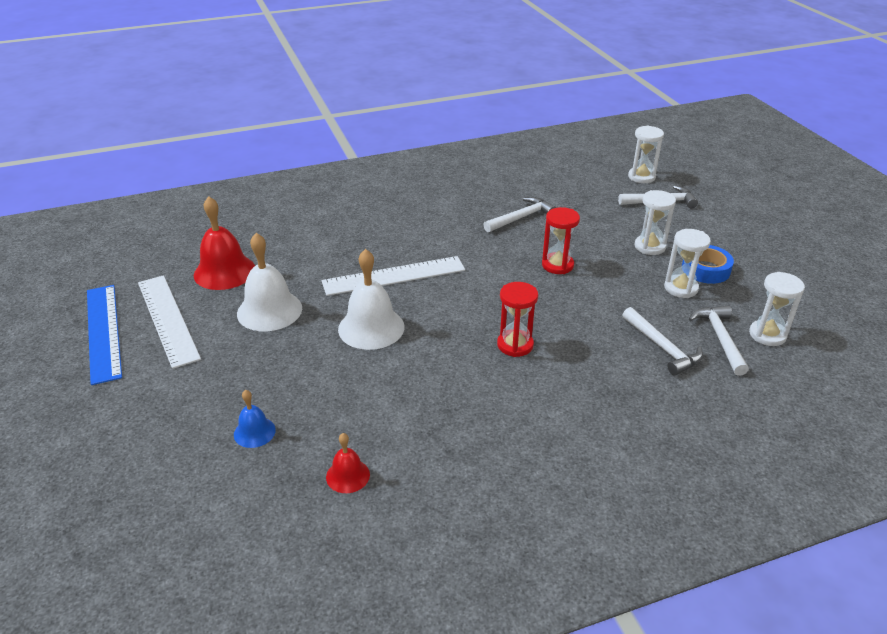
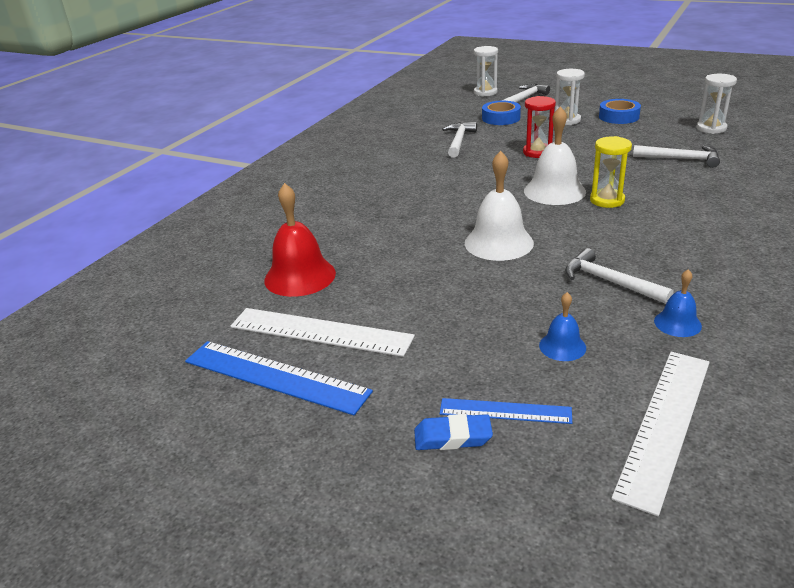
camera: 40 degrees left, 5 degrees down
(103, 437) = (452, 437): none -> blue eraser
(150, 445) = (505, 411): none -> blue ruler
(269, 310) = (398, 276): white bell -> white bell (554, 191)
(348, 475) = (677, 323): red bell -> blue bell
(394, 276) = (446, 209): white ruler -> white ruler (665, 424)
(515, 345) = (607, 200): red hourglass -> yellow hourglass
(599, 212) = (501, 118): none -> blue tape
(681, 288) = (627, 130): white hourglass -> none
(720, 338) = (696, 141): white hammer -> white hammer (609, 282)

